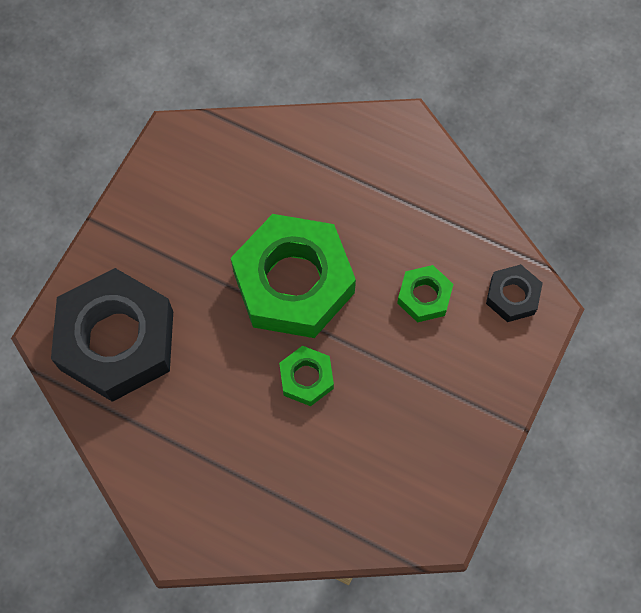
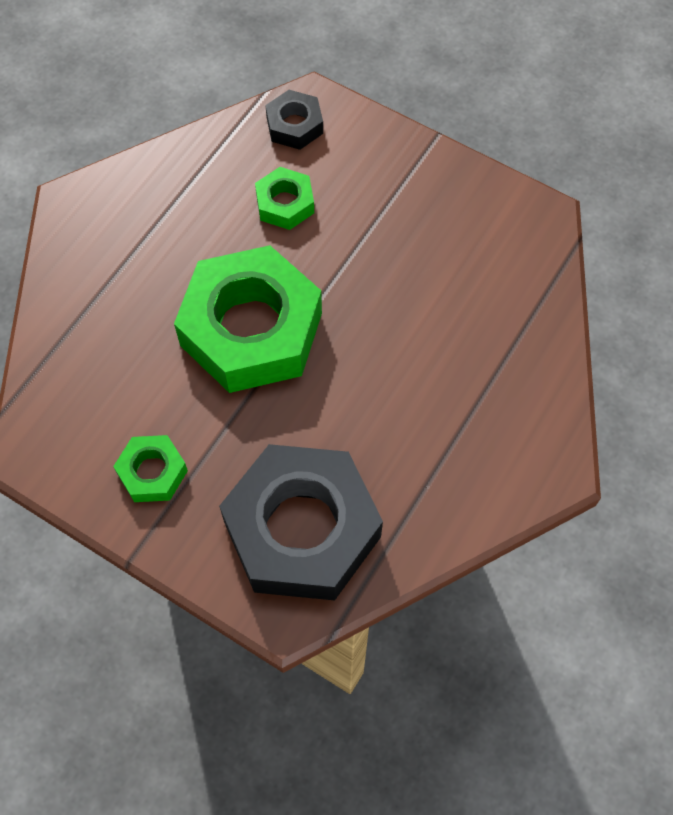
camera: 85 degrees left, 5 degrees down
(306, 378) = (369, 325): green nut -> green nut (152, 472)

